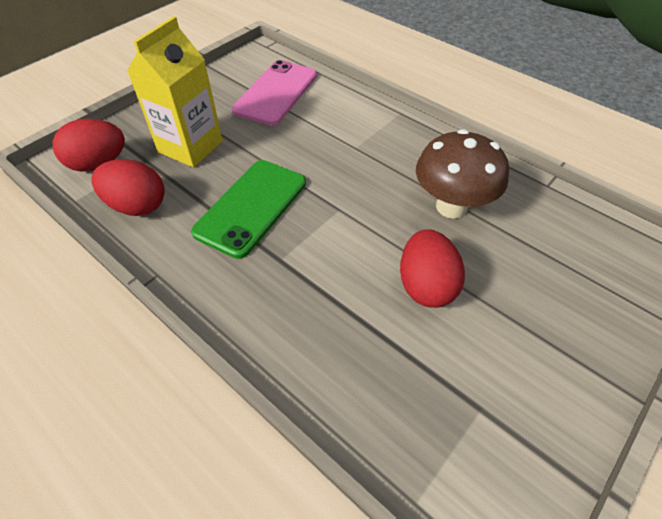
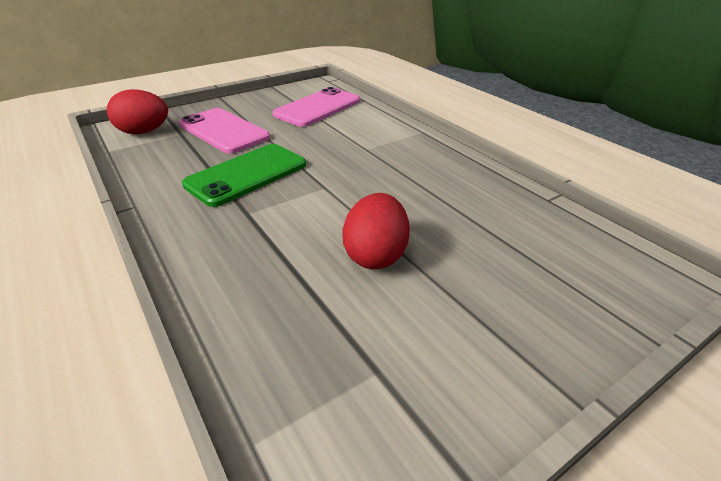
camera: 15 degrees right, 15 degrees down
(137, 206) = (153, 160): red egg -> none
(190, 147) = (223, 131): yellow carton -> pink phone
(451, 206) = (436, 201): brown mushroom -> none

